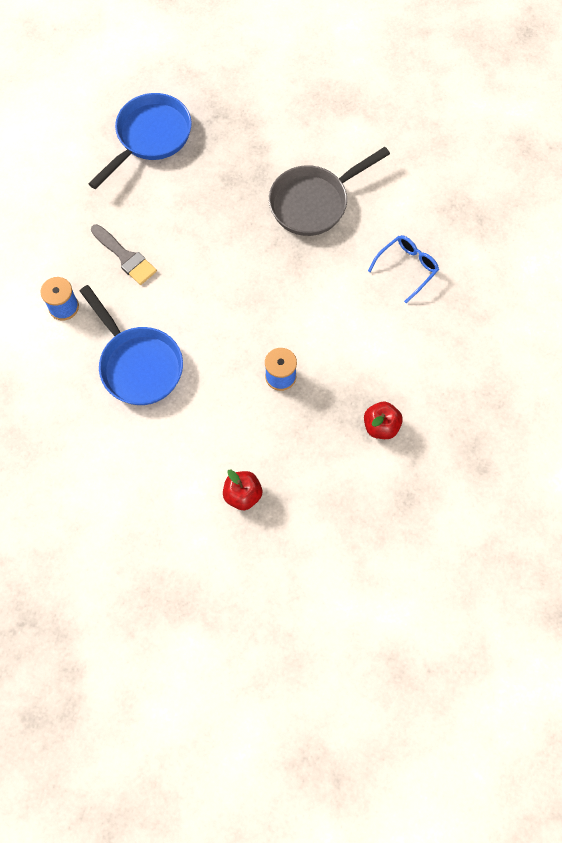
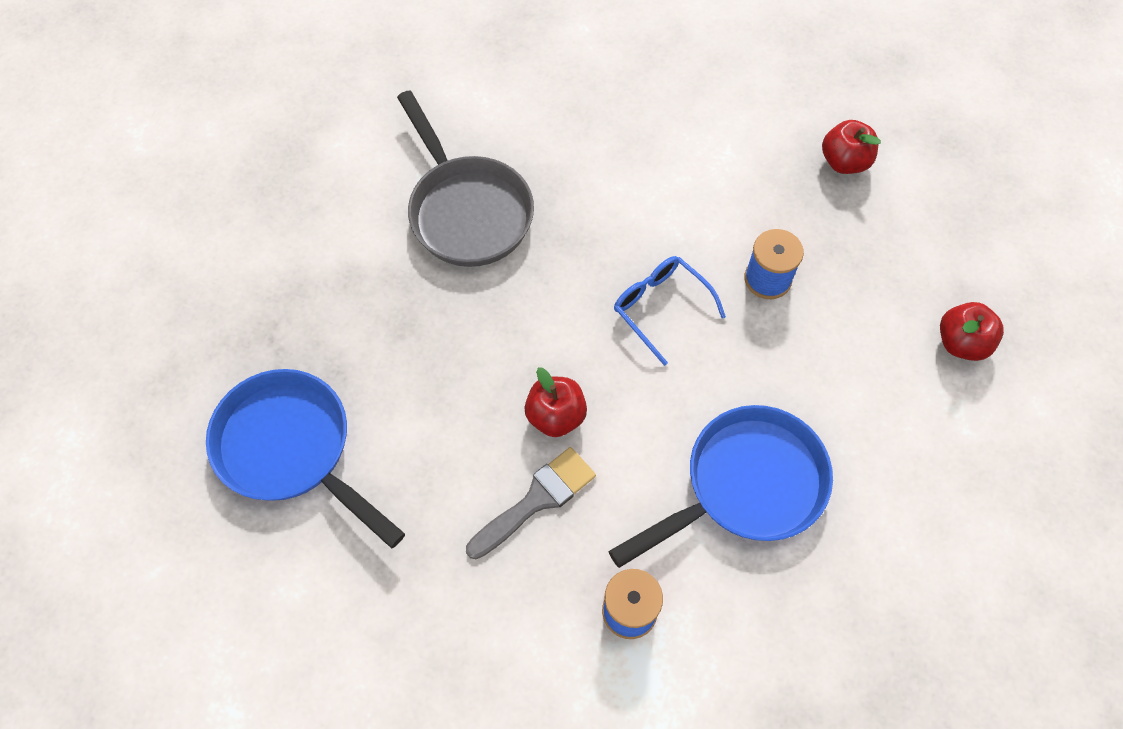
camera: 85 degrees left, 5 degrees down
(177, 262) = (556, 416): none -> red apple
(407, 268) = (595, 105): blue glasses -> blue glasses (660, 308)

